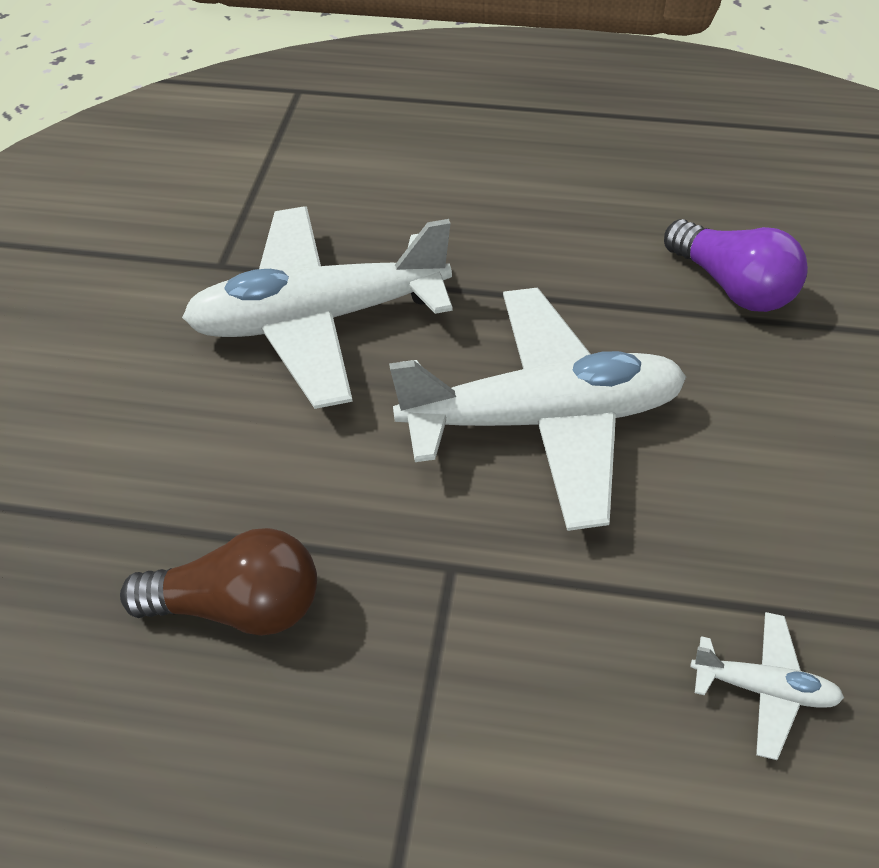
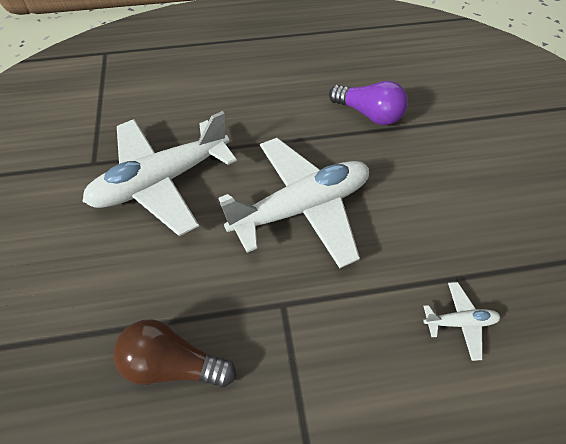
camera: 20 degrees left, 5 degrees up
(239, 606) = (173, 364): brown light bulb -> brown light bulb turned 150 degrees counterclockwise

